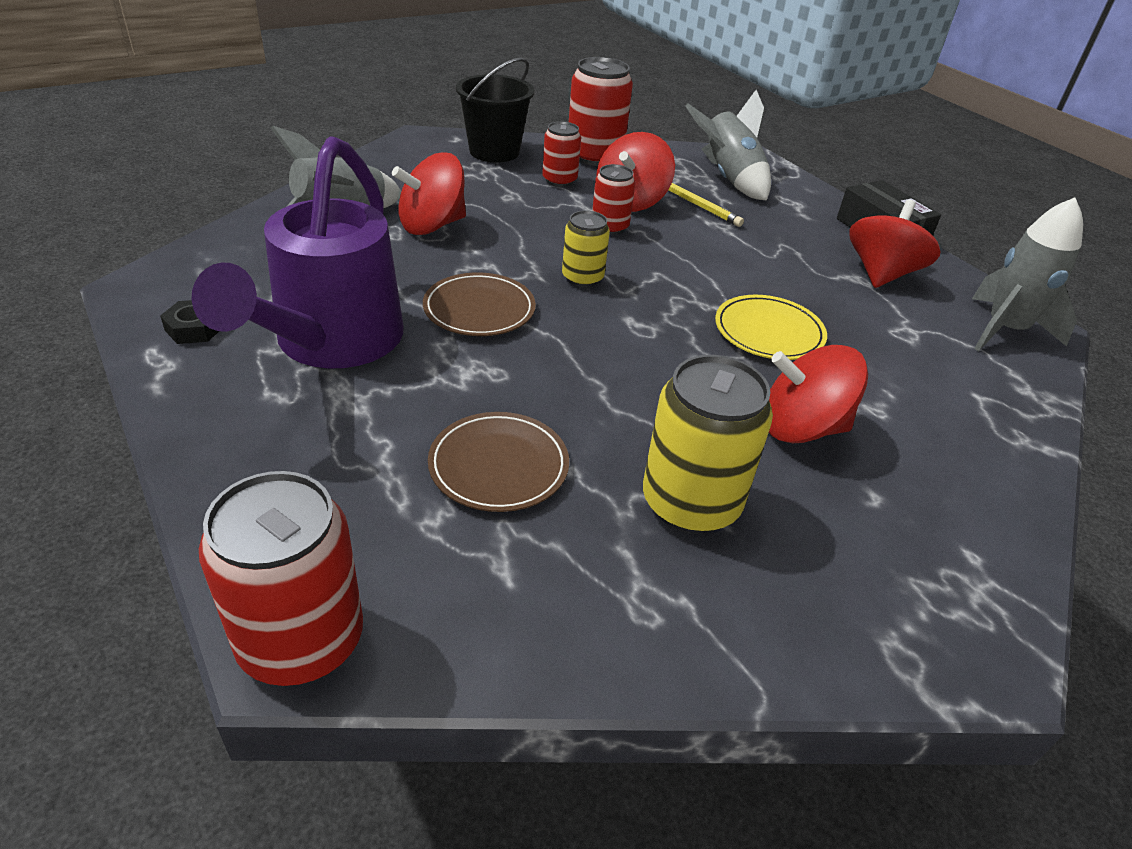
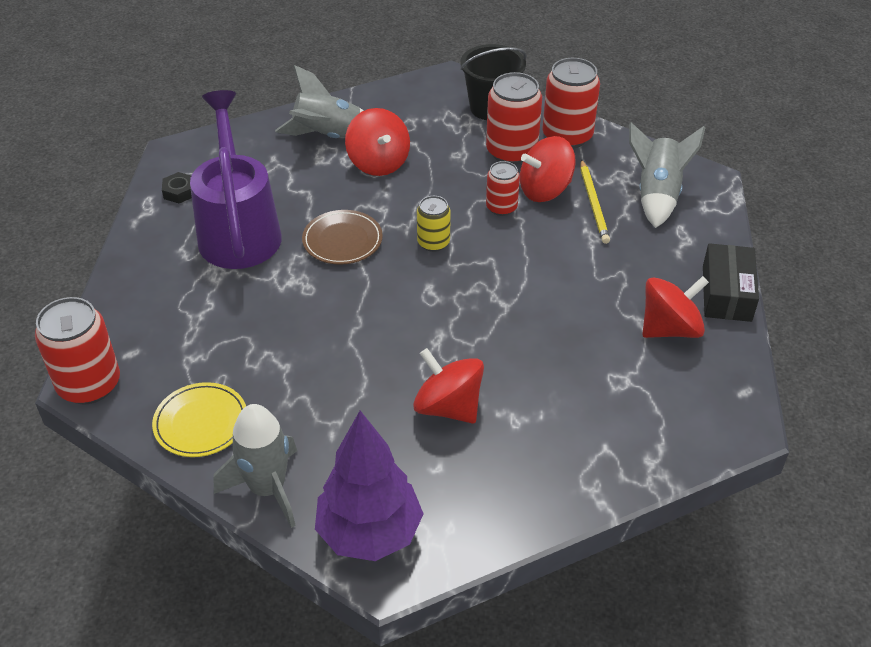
camera: 40 degrees right, 5 degrees up
(331, 343) = (239, 230): purple watering can -> purple watering can turned 120 degrees clockwise
(432, 225) = (378, 163): red spinning top -> red spinning top turned 120 degrees counterclockwise
(498, 466) = (251, 345): brown plate -> none
(559, 180) = (511, 152): red can -> red can, size x1.73
(690, 503) = (327, 415): yellow can -> none
(768, 332) = (513, 336): yellow plate -> yellow plate (201, 423)
(911, 617) = (369, 533): none -> purple tree
(1004, 330) = (706, 414): grey rocket -> grey rocket (267, 488)

